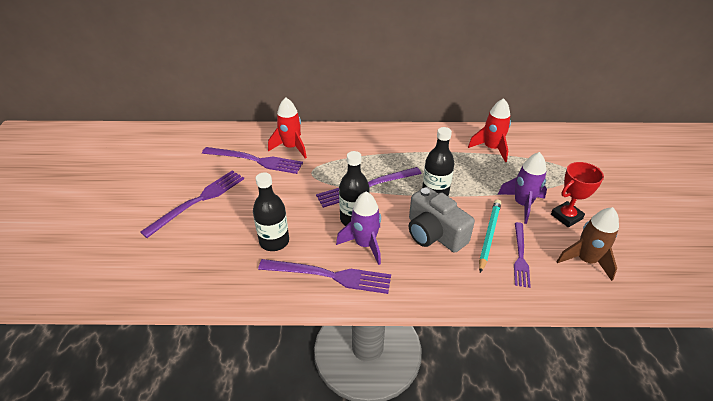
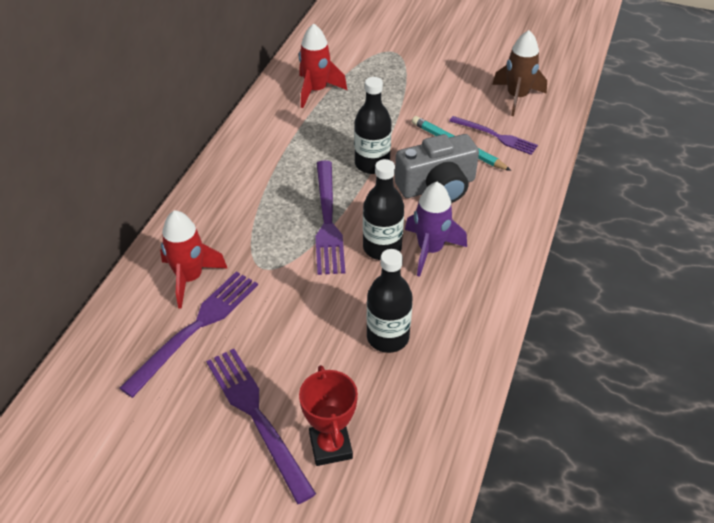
camera: 70 degrees left, 5 degrees up
(329, 276) = (468, 294): purple fork -> none
(522, 204) = (423, 105): purple rocket -> none
(566, 216) = (455, 84): red trophy -> red trophy (330, 446)

